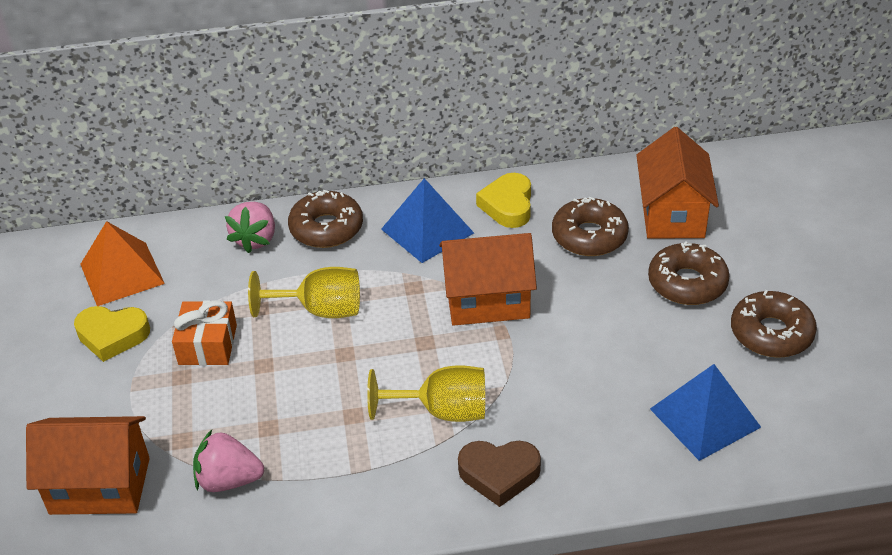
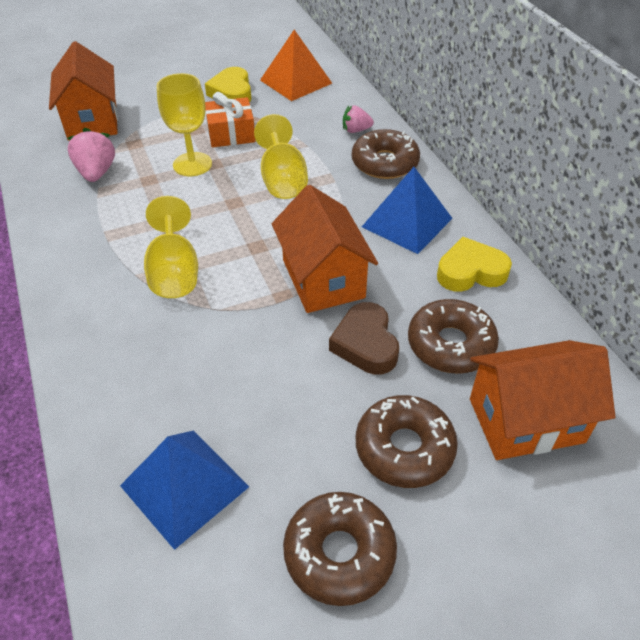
camera: 75 degrees right, 5 degrees up
(254, 385) = (192, 164): none -> yellow goblet
(255, 239) = (356, 130): pink strawberry -> pink strawberry, size x0.64
(499, 474) = (101, 321): brown heart -> brown heart (365, 344)

